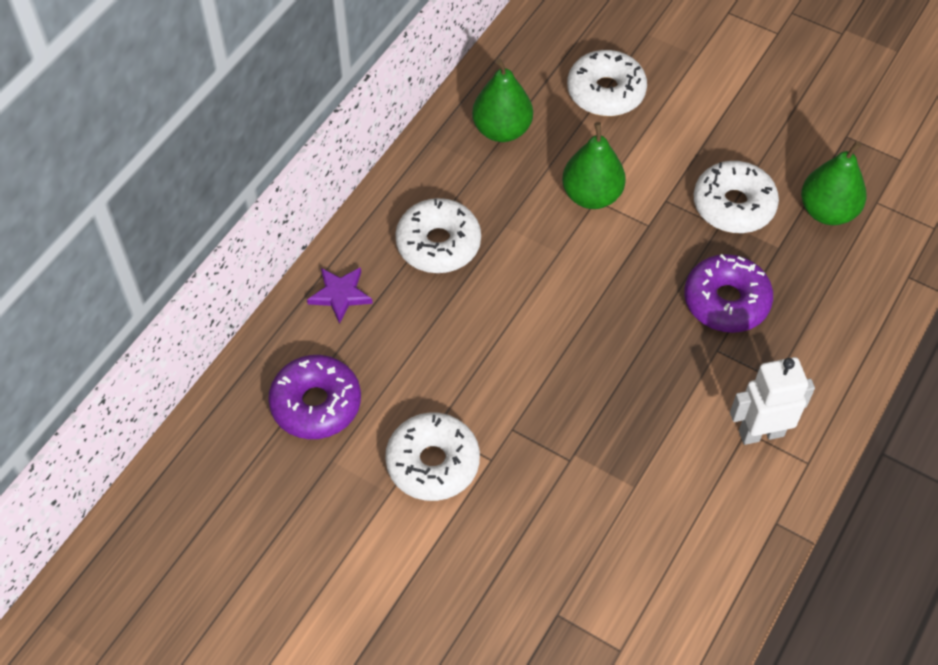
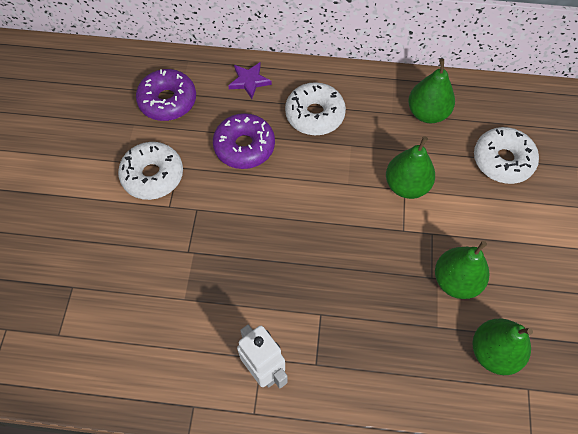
camera: 65 degrees right, 5 degrees up
(726, 301) = (366, 305): purple donut -> purple donut (244, 146)
(733, 205) = (456, 281): white donut -> green pear

